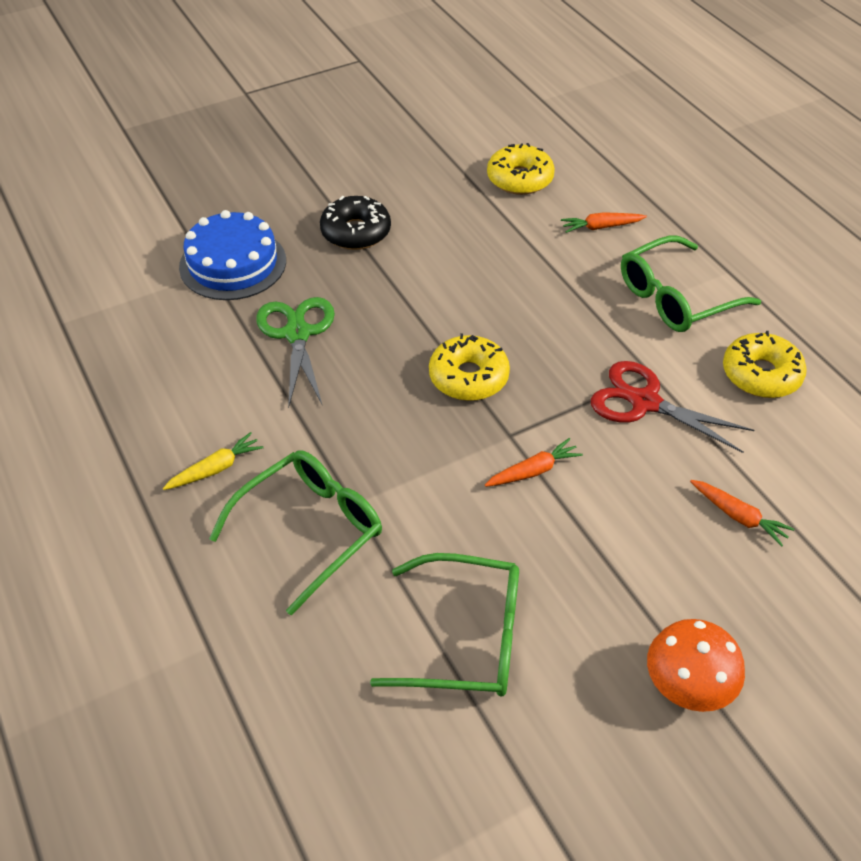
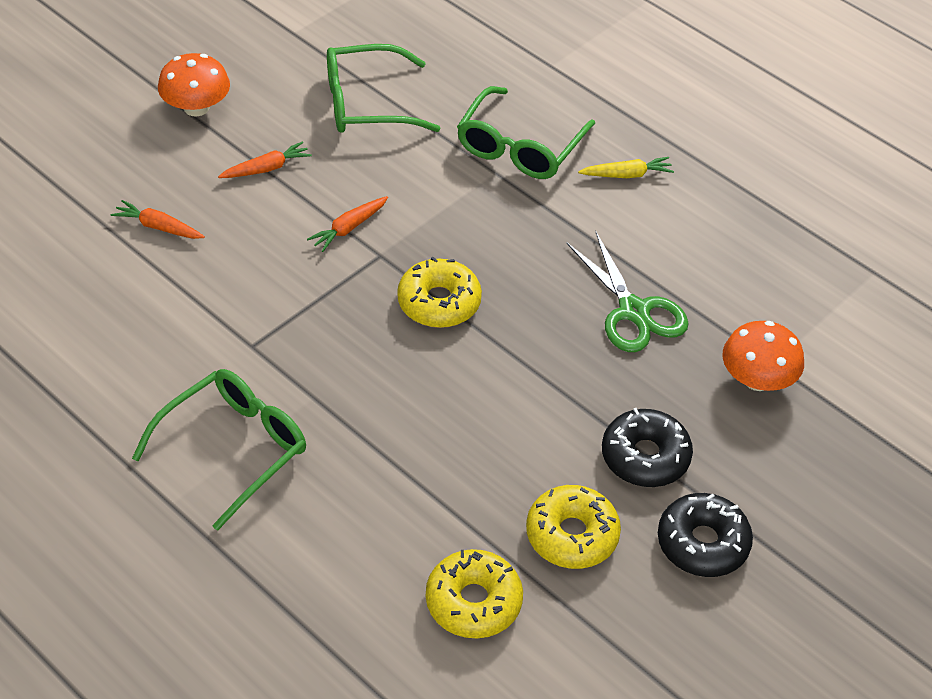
camera: 160 degrees right, 0 degrees up
(215, 469) = (626, 175): yellow carrot -> yellow carrot turned 135 degrees counterclockwise
(233, 263) = (757, 379): blue cake -> orange mushroom
(348, 179) = (702, 543): none -> black donut
(601, 227) = (342, 539): orange carrot -> orange carrot (266, 168)
(644, 402) = (255, 313): red scissors -> none
(761, 374) = (134, 370): yellow donut -> yellow donut (572, 535)

